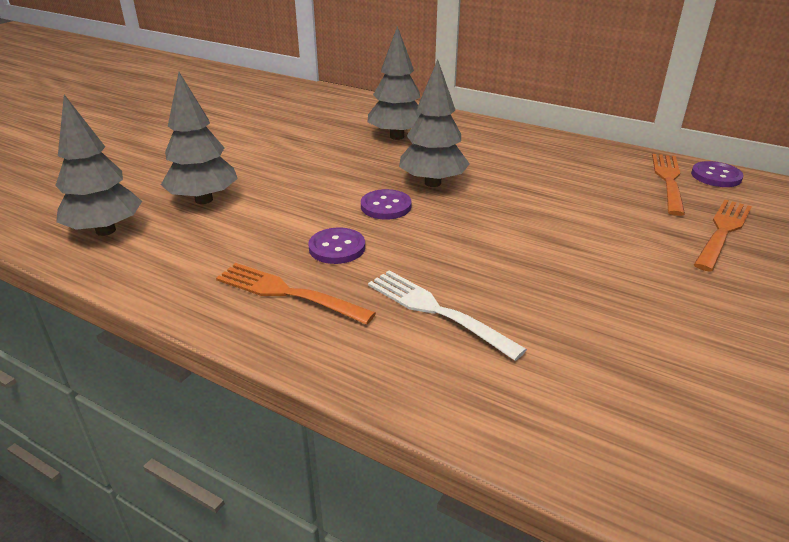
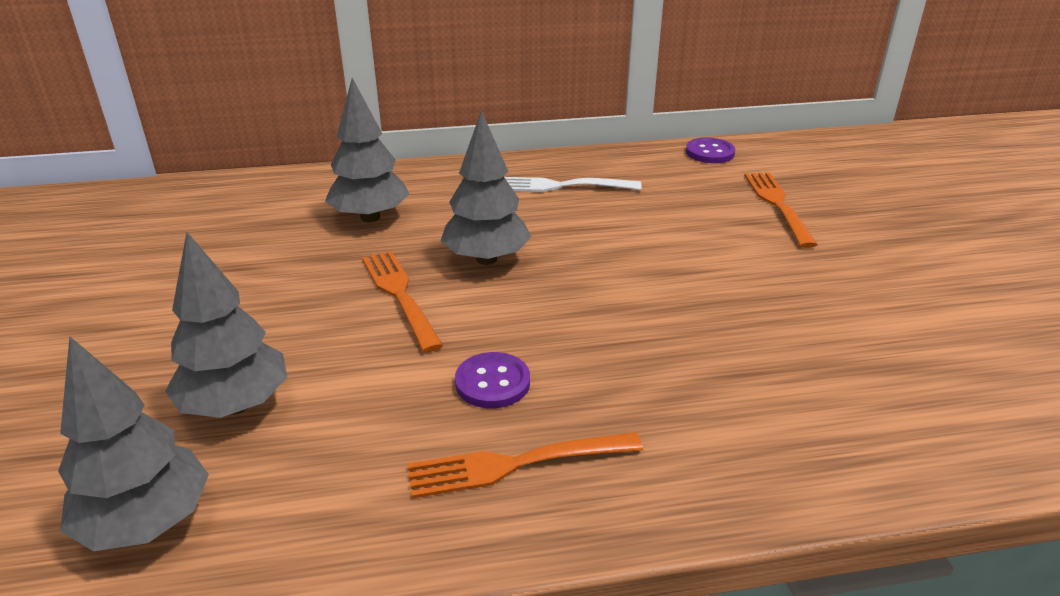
camera: 40 degrees left, 0 degrees up
(386, 206) = (476, 308): purple button -> none
(438, 311) = (680, 398): white fork -> white fork (562, 186)
(668, 181) = (683, 171): orange fork -> orange fork (400, 296)

